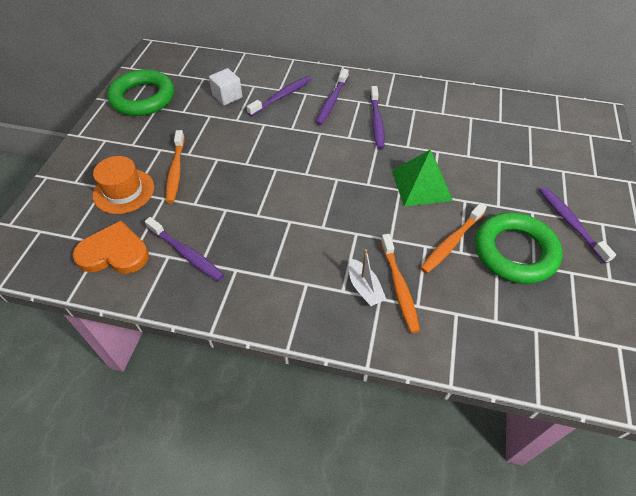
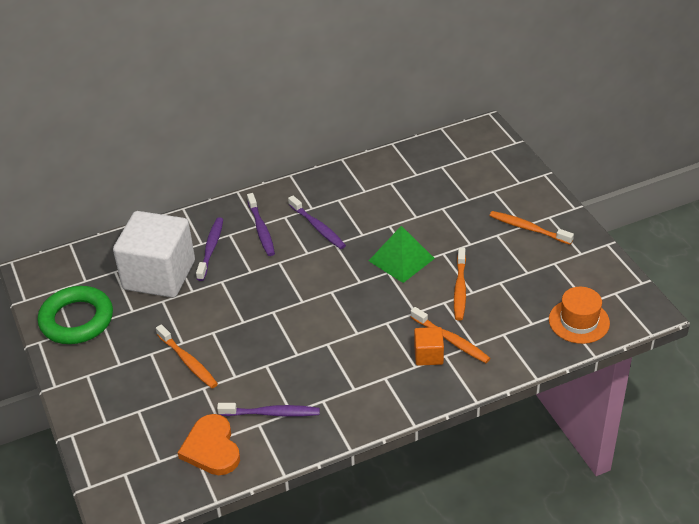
camera: 35 degrees left, 10 degrees down
(114, 252) = (211, 448): orange heart -> orange heart turned 75 degrees counterclockwise
(124, 191) = (161, 403): orange hat -> orange hat (579, 321)
(227, 96) = (159, 275): white cube -> white cube, size x2.29
(364, 288) = (428, 355): white boat -> orange cube
(515, 252) = (507, 270): green ring -> none
(570, 223) = (528, 228): purple toothbrush -> orange toothbrush

